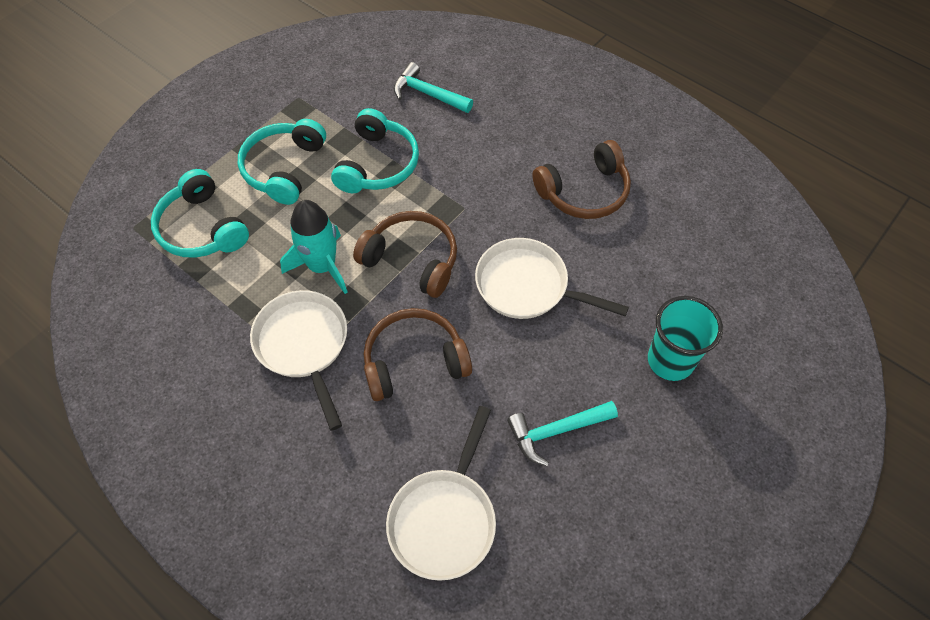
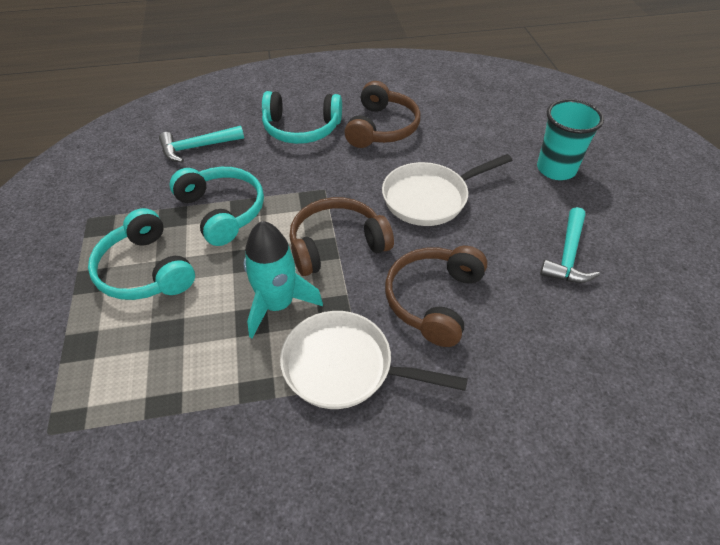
camera: 50 degrees left, 10 degrees down
(202, 228) = (127, 371): turquoise headphones -> turquoise headphones (301, 129)
(444, 519) = (600, 369): white pan -> none

